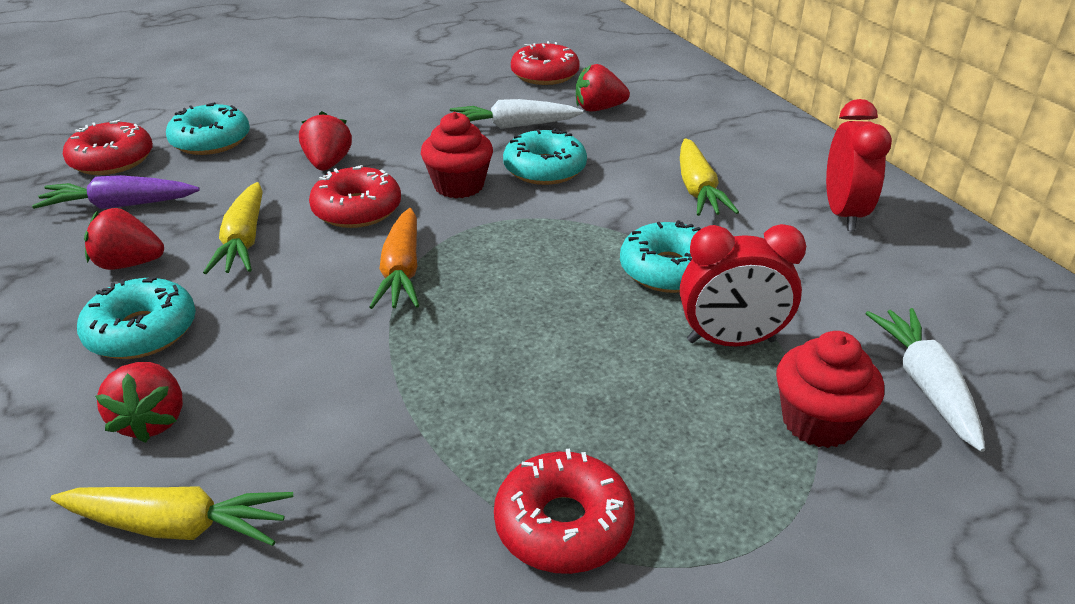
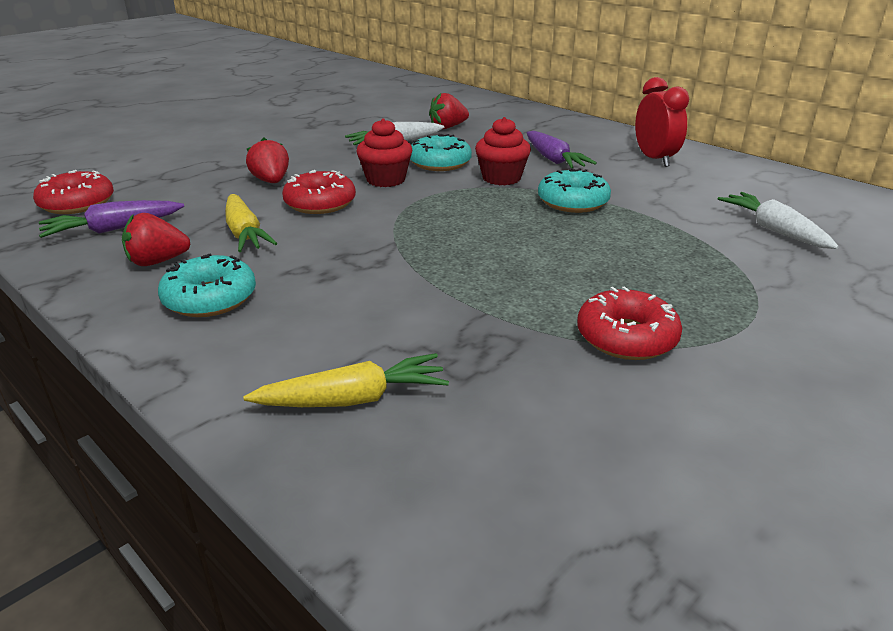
camera: 20 degrees left, 5 degrees down
(152, 421) = (271, 346): red strawberry -> none
(211, 141) = (157, 181): turquoise donut -> none
(401, 271) = (388, 231): orange carrot -> none
(545, 74) = (391, 114): red donut -> none
(697, 189) = (553, 159): yellow carrot -> purple carrot
(731, 341) = (644, 229): red clock -> none
(818, 422) = (731, 258): red cupcake -> red cupcake (501, 178)

